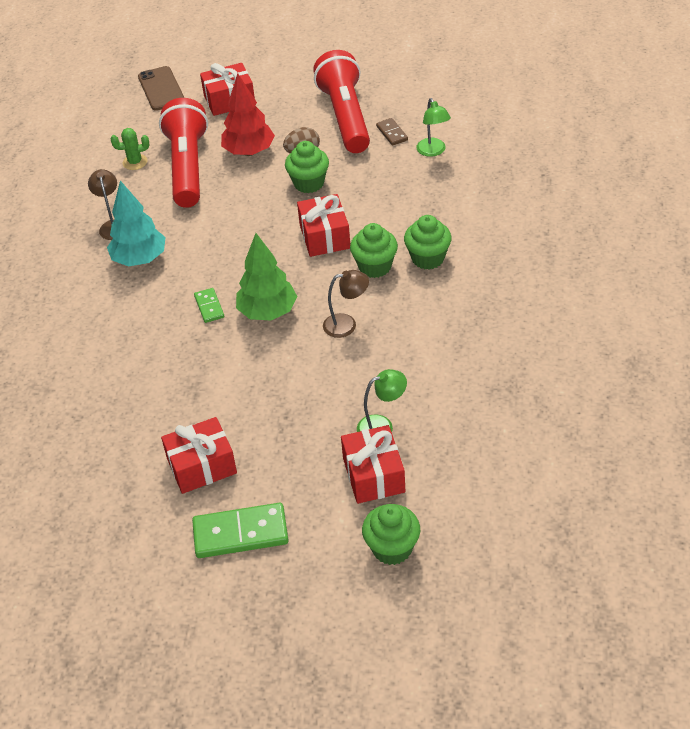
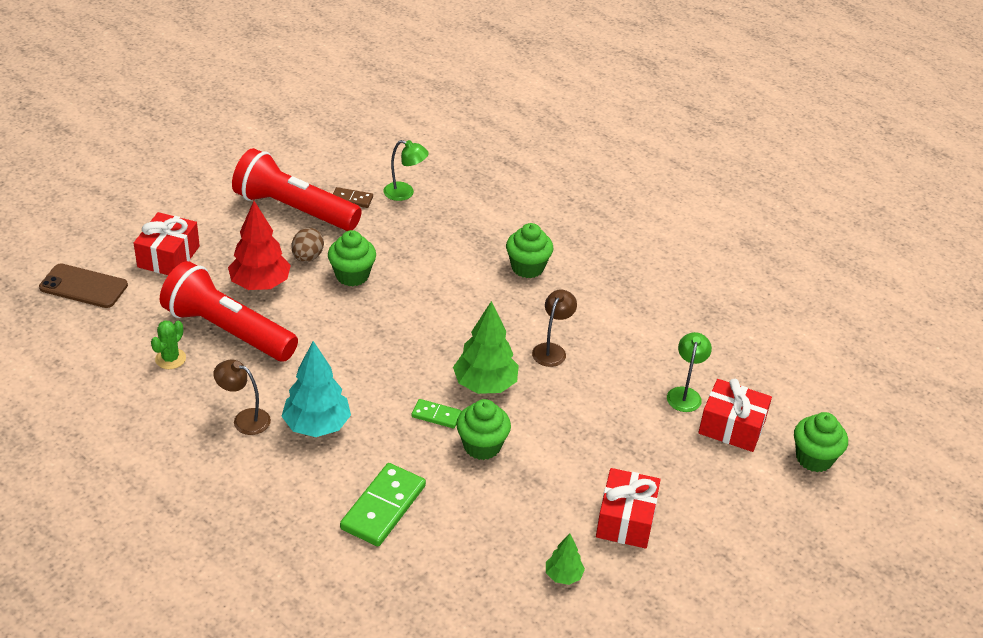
camera: 60 degrees left, 5 degrees down
(112, 462) = (563, 575): none -> green tree
(240, 533) = (723, 535): green domino -> green domino (383, 507)
(324, 236) = (432, 304): red gift -> none
(375, 266) = (503, 298): green cupcake -> green cupcake (482, 446)

